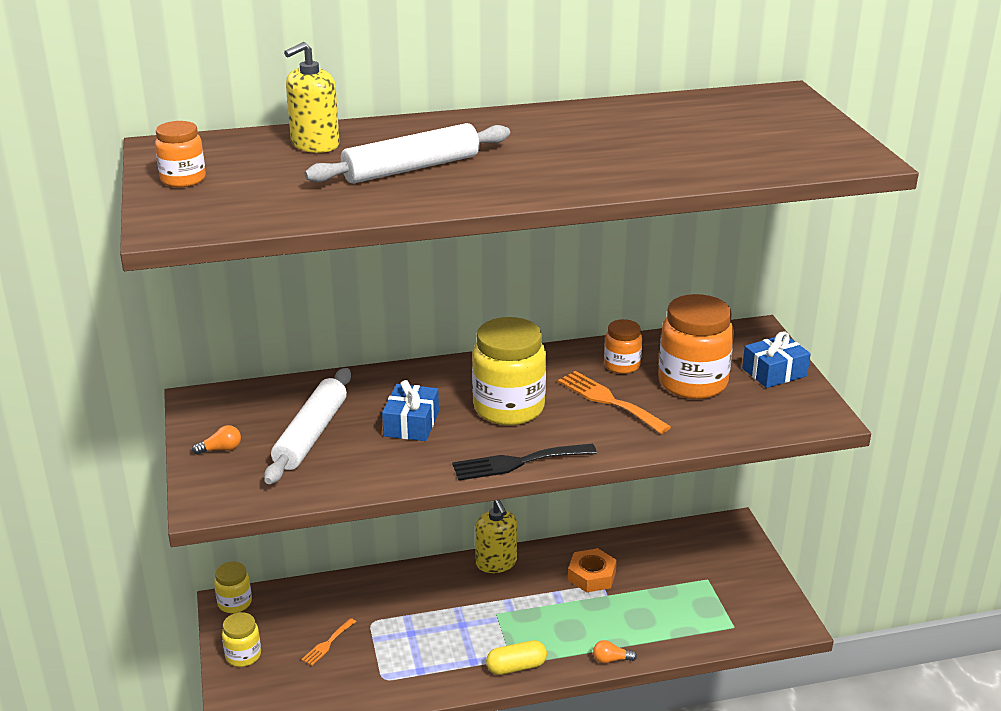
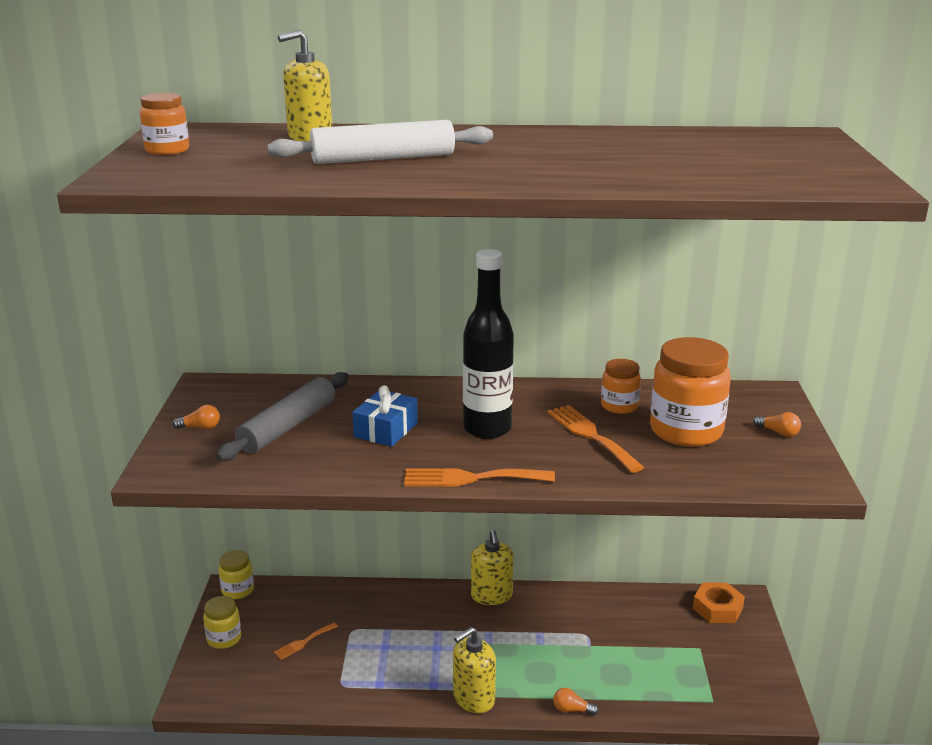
camera: 15 degrees right, 5 degrees down
(311, 435) = (288, 426): white rolling pin -> grey rolling pin
(509, 408) = (487, 429): yellow jar -> black bottle
(516, 667) = (473, 698): yellow capsule -> yellow soap dispenser
(517, 462) = (471, 478): black fork -> orange fork
(592, 576) = (581, 624): orange nut -> orange nut (717, 608)
(774, 372) = (778, 432): blue gift -> orange light bulb

